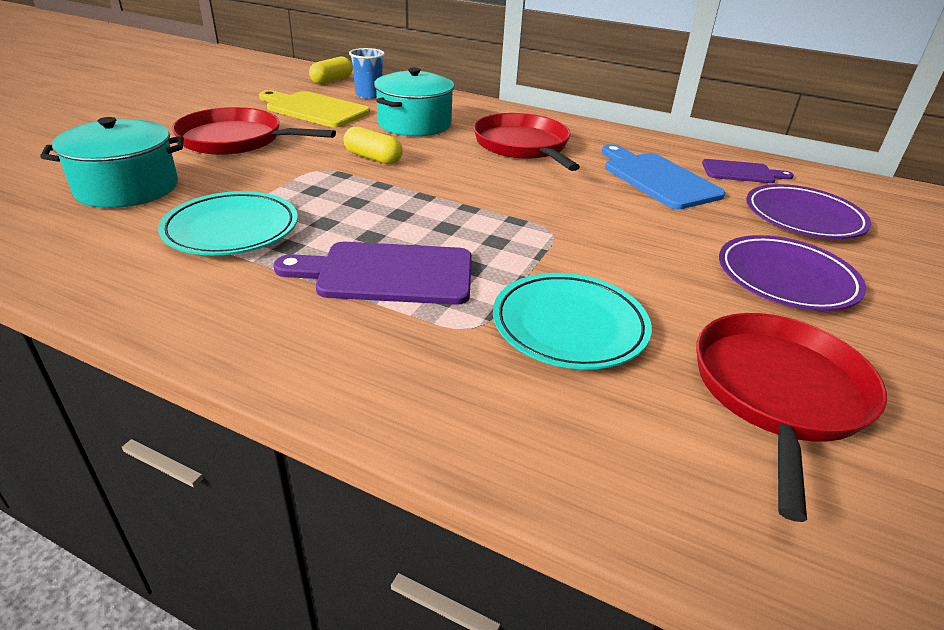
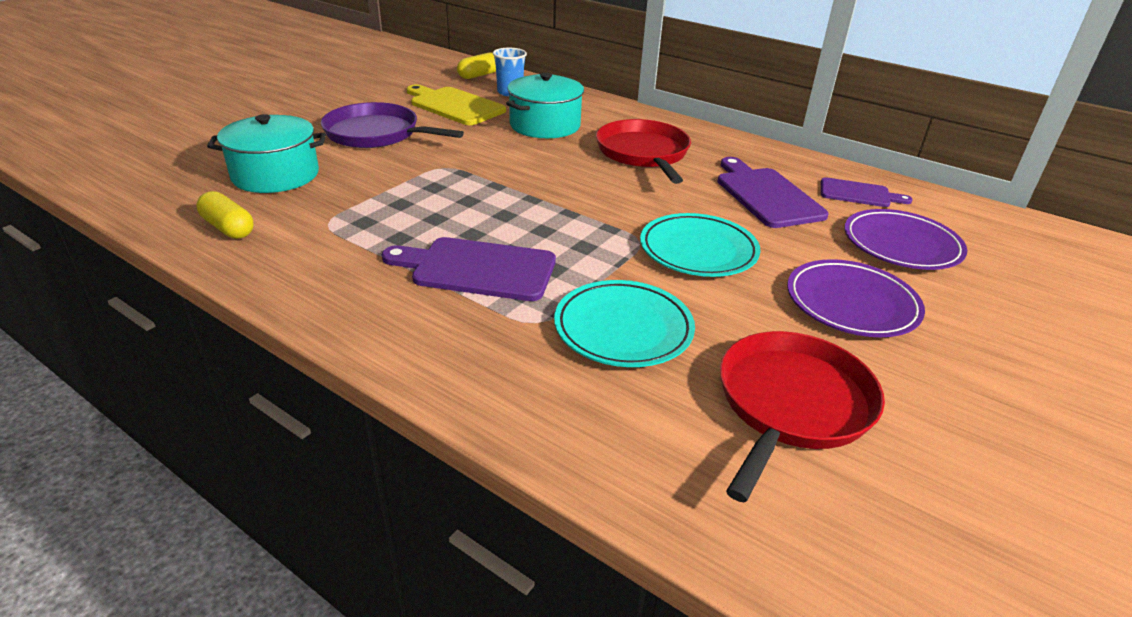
camera: 10 degrees right, 0 degrees up
(231, 229) = (355, 219): turquoise plate -> turquoise plate (698, 250)
(236, 140) = (376, 134): red pan -> purple pan
(373, 158) = (495, 158): yellow capsule -> yellow capsule (228, 228)
(657, 179) = (766, 195): blue cutting board -> purple cutting board

